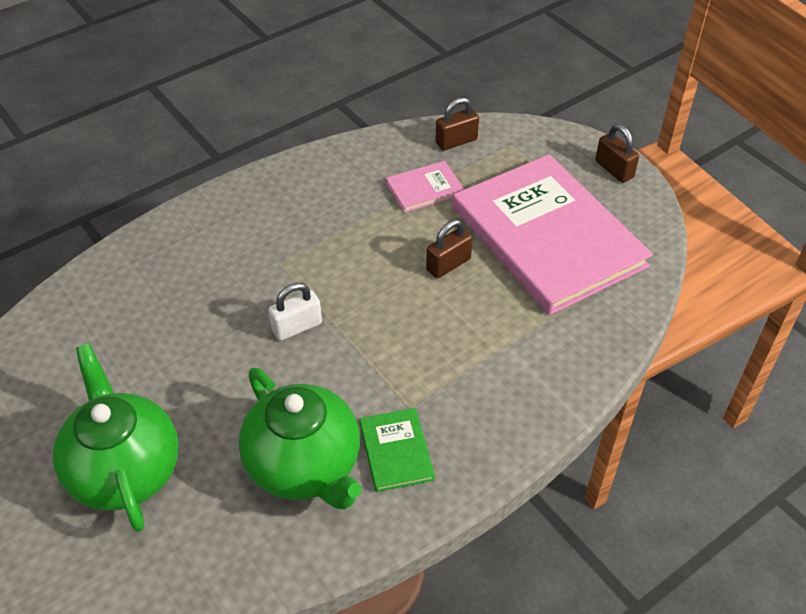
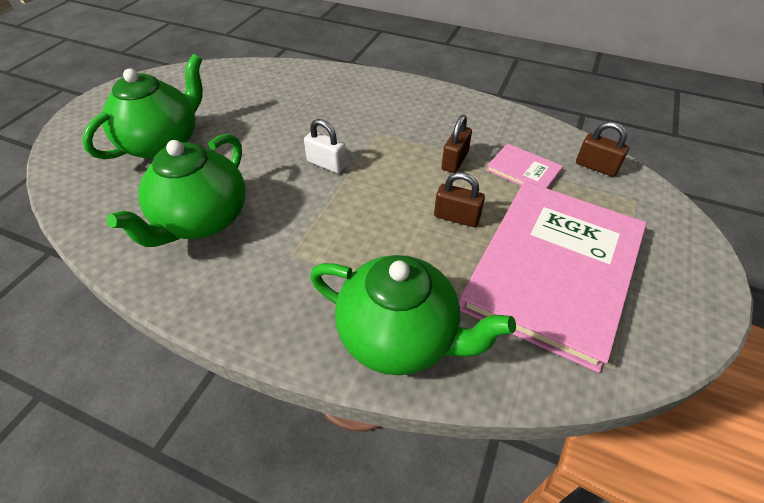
camera: 60 degrees right, 0 degrees up
(396, 451) = (241, 265): green book -> none
(552, 365) = (400, 337): none -> green teapot
(614, 169) = (699, 287): brown padlock -> brown padlock (454, 161)

